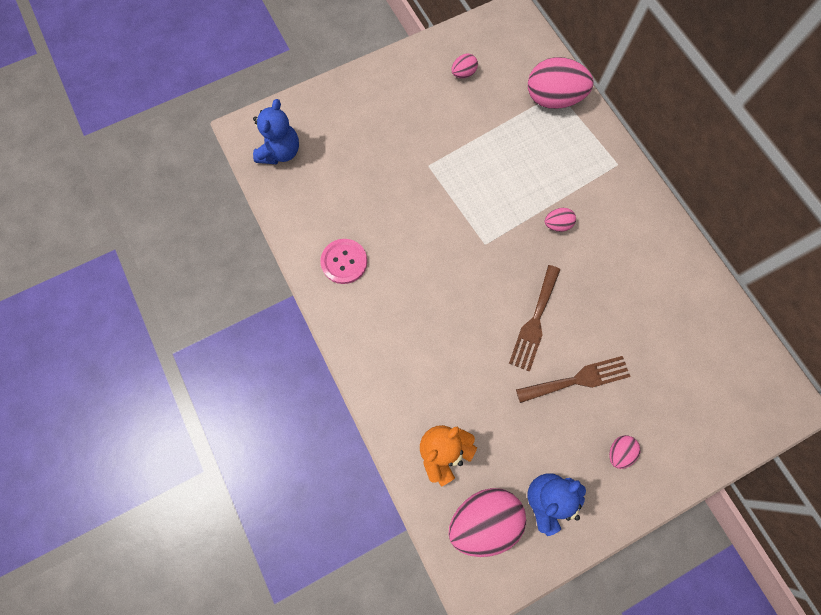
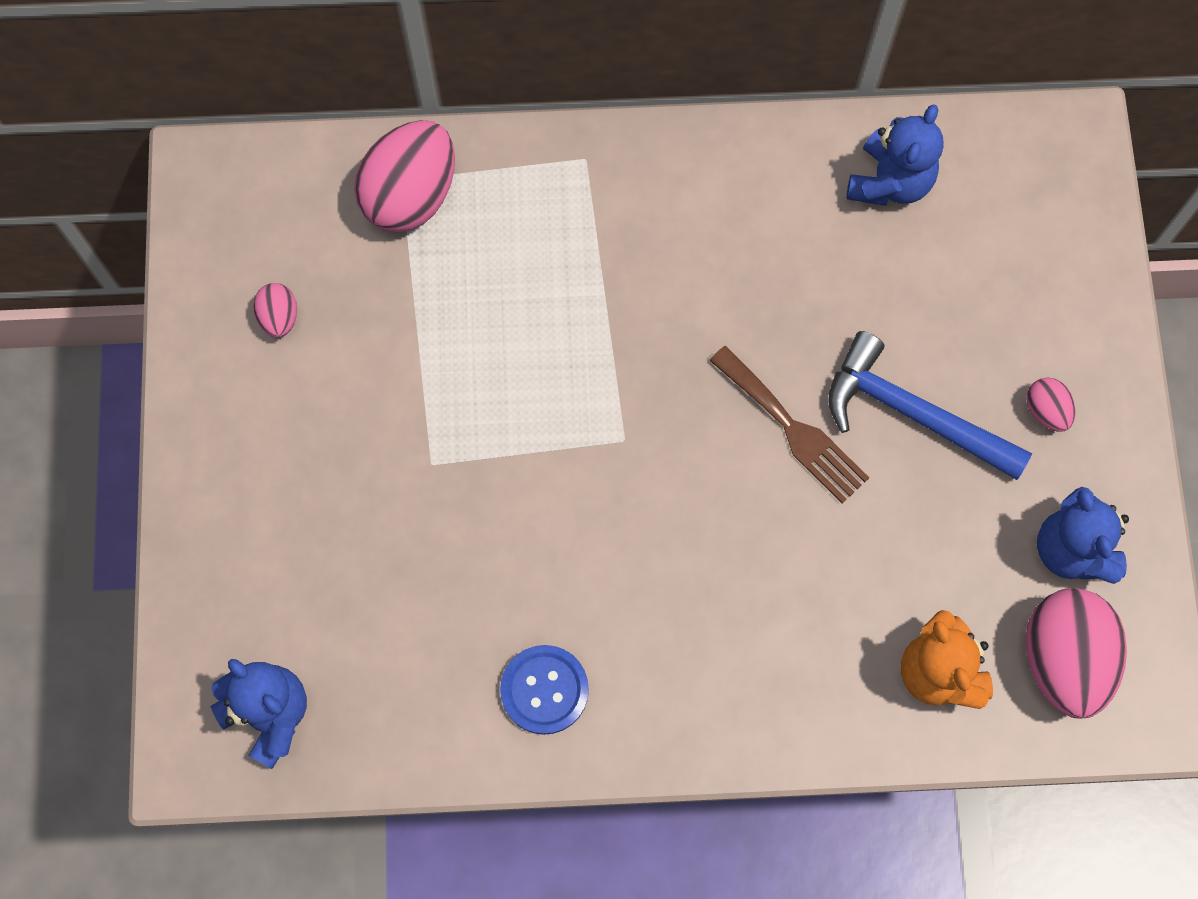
camera: 65 degrees left, 0 degrees up
(344, 262) = (544, 690): pink button -> blue button
(557, 225) = (645, 309): pink egg -> none
(577, 380) = (913, 414): brown fork -> blue hammer
(698, 313) = (889, 182): none -> blue teddy bear

